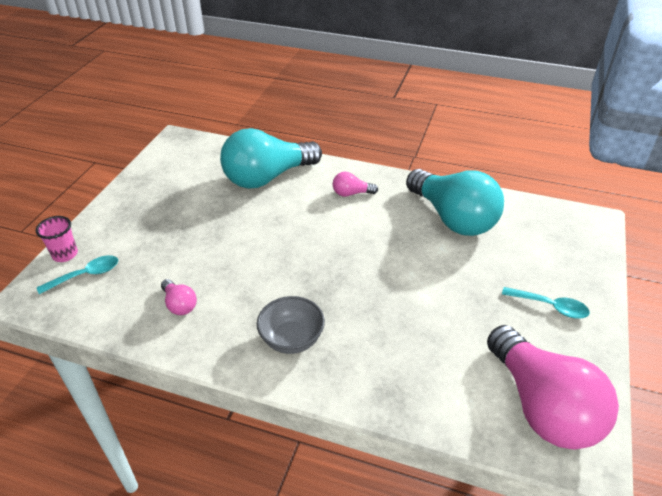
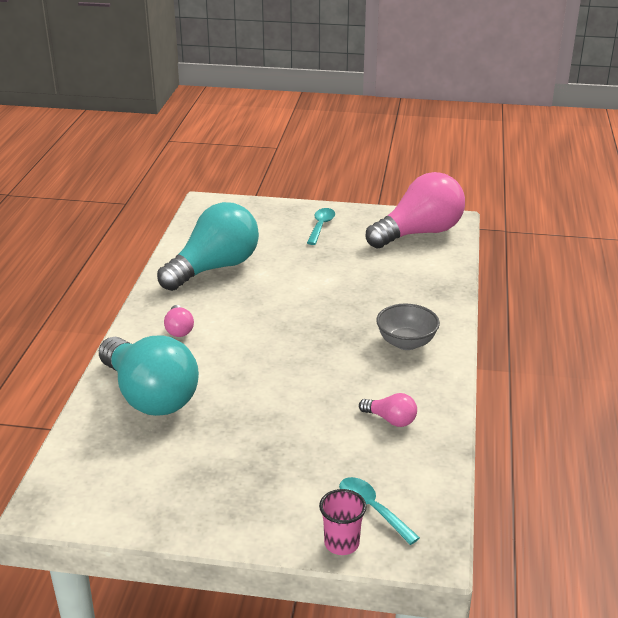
camera: 100 degrees left, 10 degrees down
(179, 305) = (391, 420): pink light bulb -> pink light bulb turned 75 degrees clockwise

